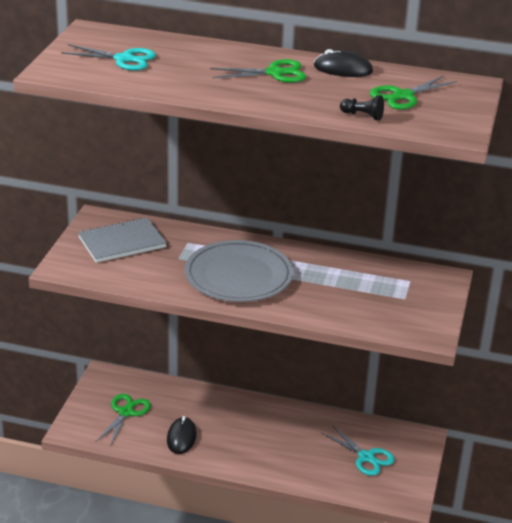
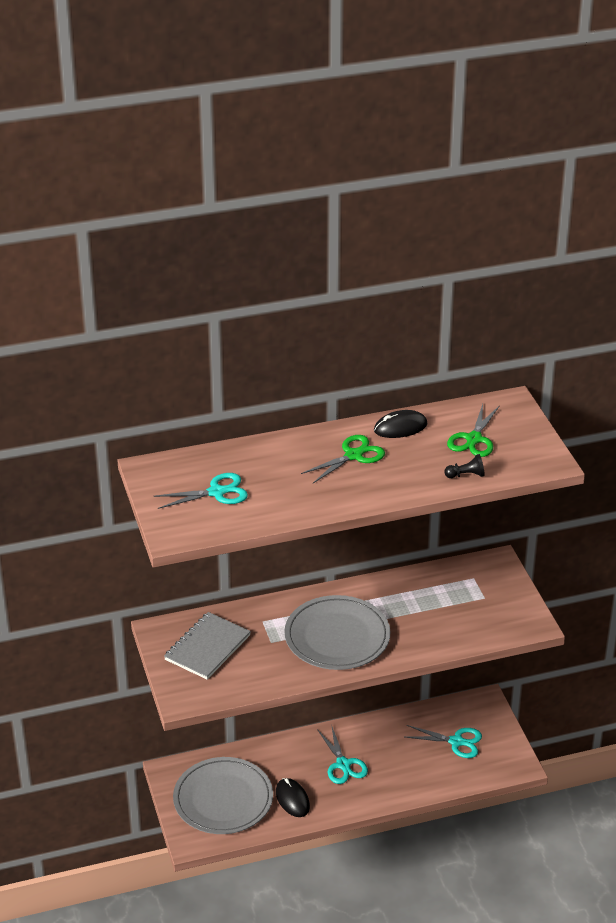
camera: 30 degrees left, 5 degrees up
(126, 412) = (223, 799): green scissors -> grey plate
(249, 431) = (343, 764): none -> turquoise scissors

